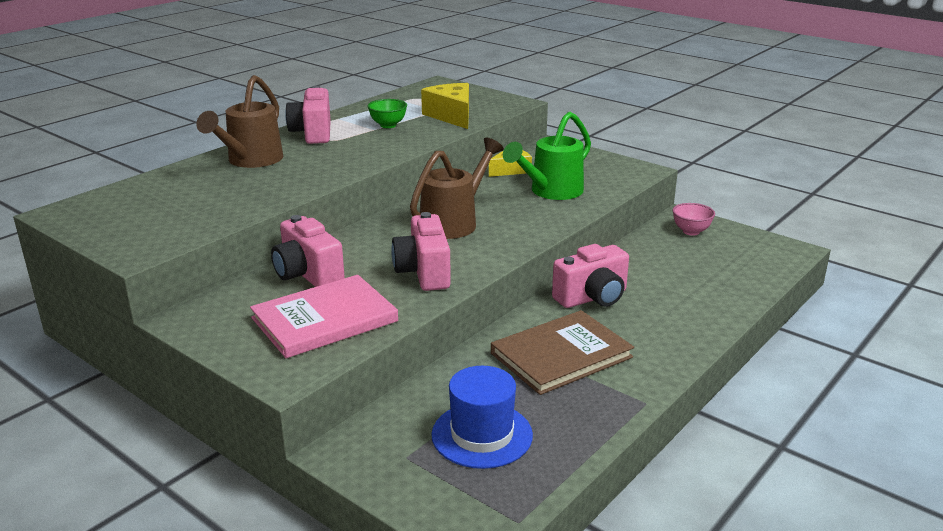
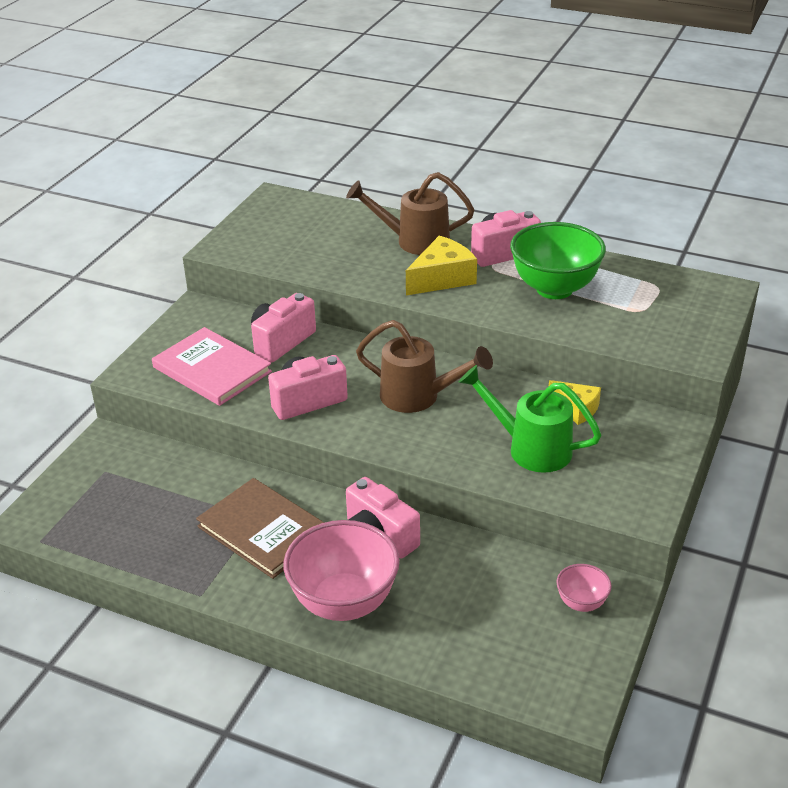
camera: 75 degrees right, 10 degrees up
(388, 125) = (554, 289): green bowl -> green bowl, size x2.11
(452, 116) = (613, 322): yellow cheese -> yellow cheese (442, 278)
(482, 435) = (137, 504): blue hat -> none
(673, 325) = (344, 603): none -> pink bowl

